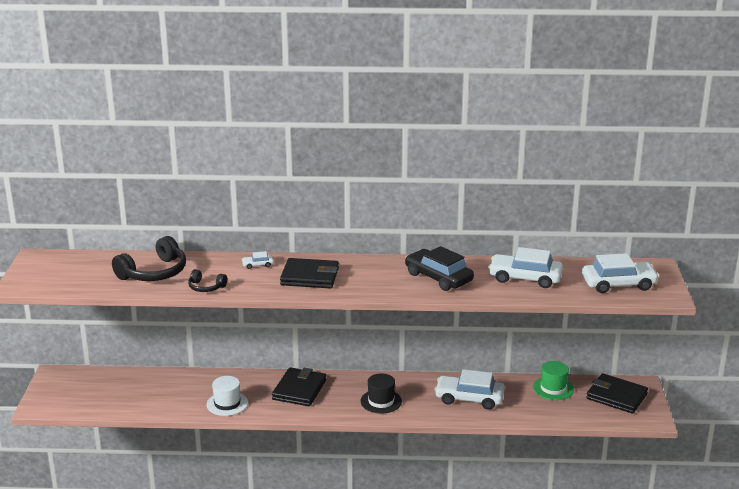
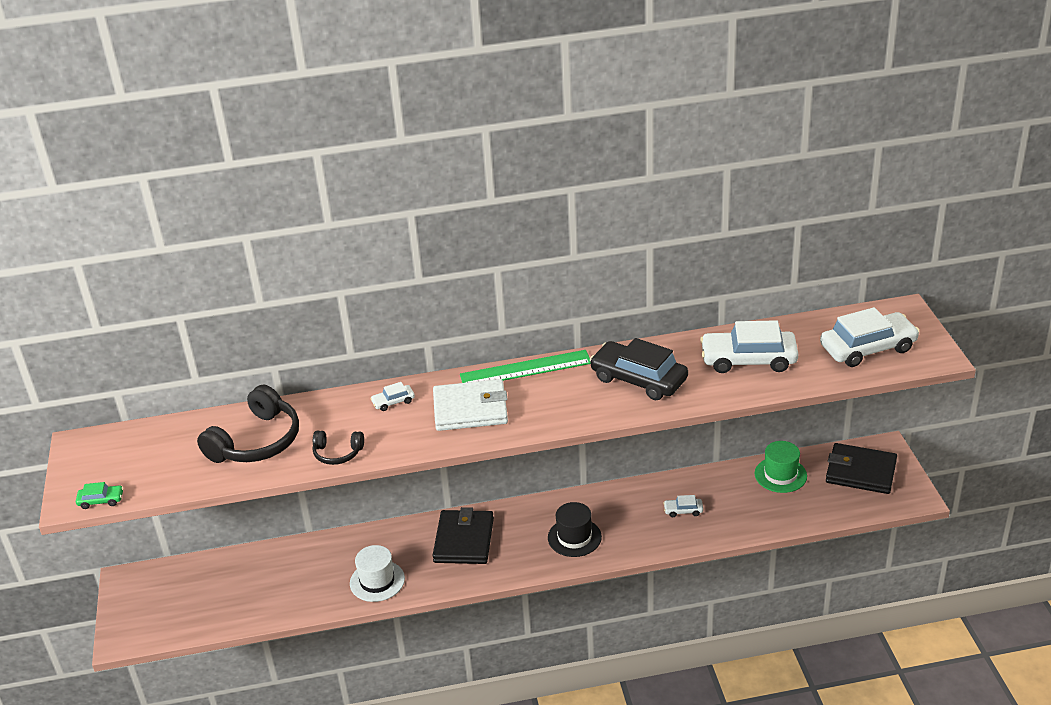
camera: 10 degrees left, 10 degrees up
(36, 289) = (101, 500): none -> green car
(310, 277) = (470, 409): black wallet -> white wallet
(359, 260) = (525, 369): none -> green ruler
(469, 398) = (683, 510): white car -> white car, size x0.44

